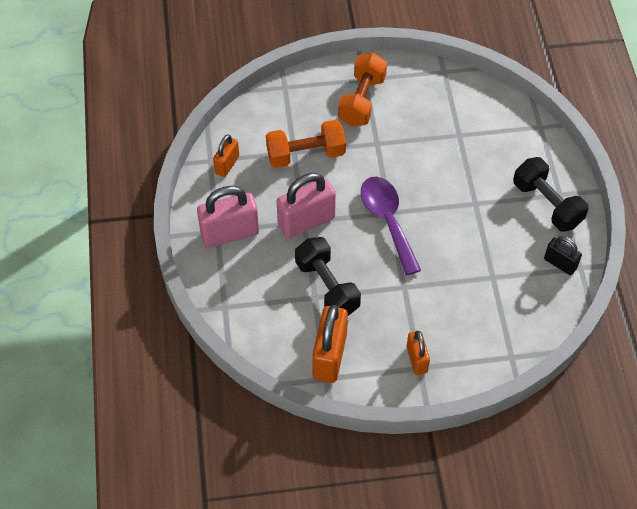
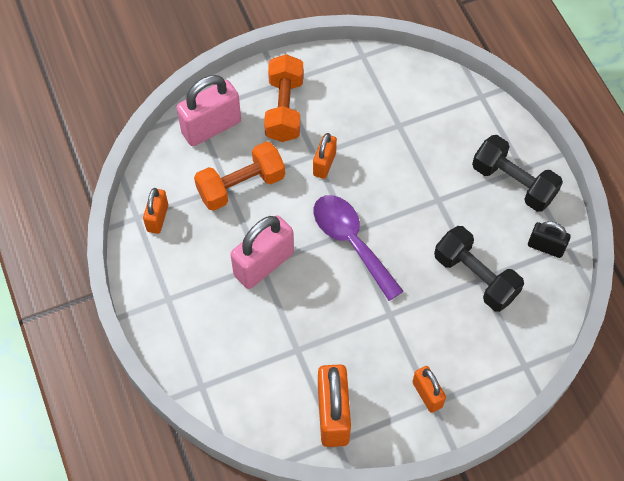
camera: 15 degrees left, 5 degrees up
(230, 233) = (183, 298): pink padlock -> pink padlock (211, 127)
(327, 287) = (308, 335): black dumbbell -> black dumbbell (475, 277)
(383, 152) = (324, 164): none -> orange padlock

